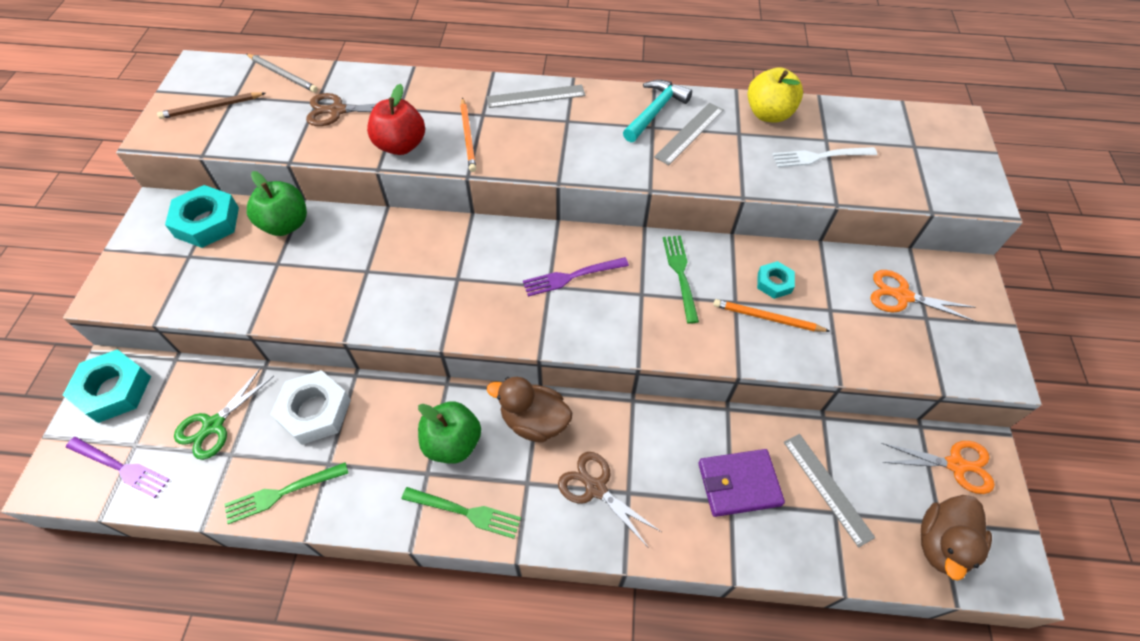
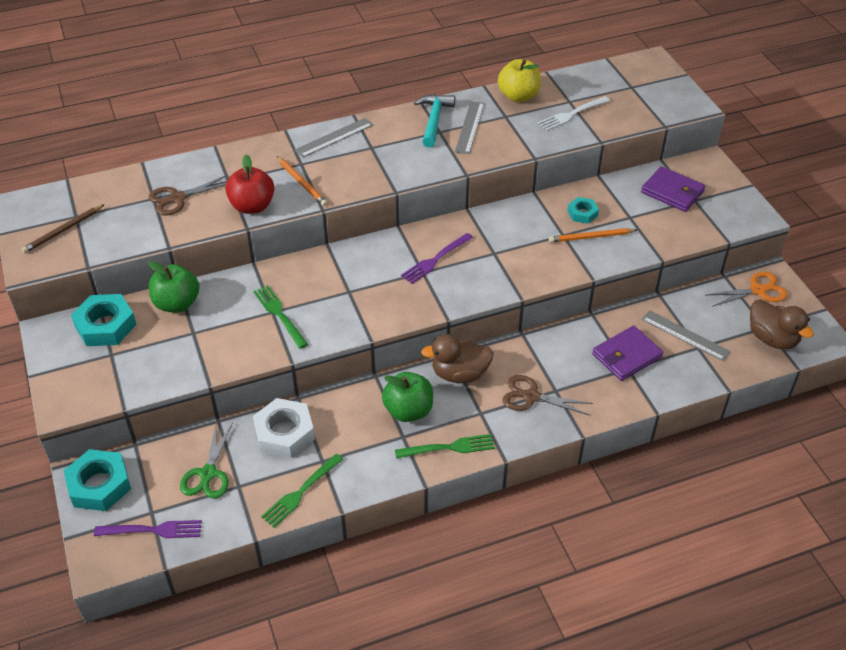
camera: 25 degrees left, 10 degrees down
(283, 75) = (105, 187): grey pencil -> none
(680, 274) = (514, 231): green fork -> green fork (279, 315)
(902, 296) = (672, 192): orange scissors -> purple wallet
(941, 544) = (772, 338): brown duck -> brown duck turned 45 degrees counterclockwise

